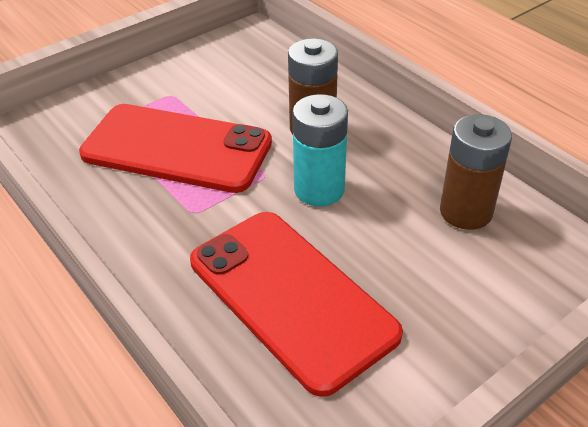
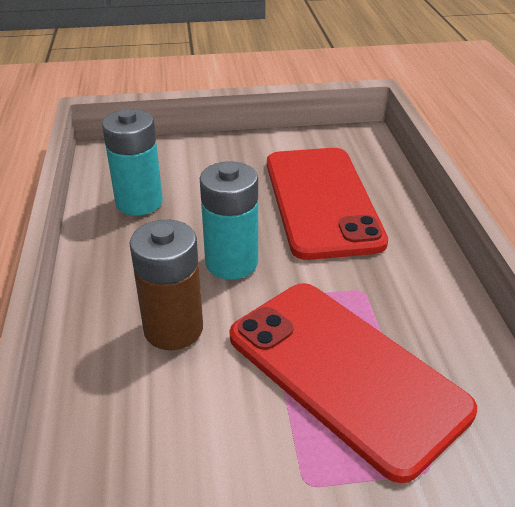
camera: 150 degrees left, 5 degrees down
(465, 212) = (139, 202): brown battery -> turquoise battery

